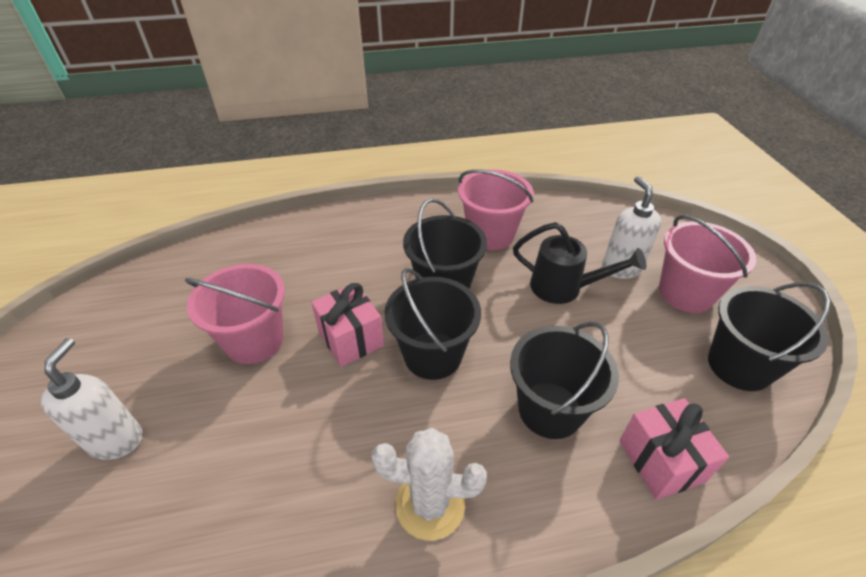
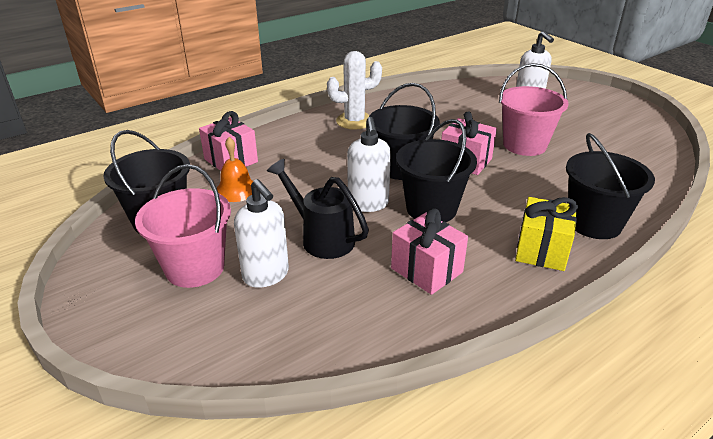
camera: 155 degrees right, 10 degrees down
(392, 223) = (541, 250): none -> yellow gift
(490, 235) = (426, 270): pink bucket -> pink gift
(502, 312) = (368, 204): none -> white soap dispenser
(550, 410) = (305, 164): black bucket -> black bucket (594, 223)
(564, 288) = (322, 238): black watering can -> black watering can turned 45 degrees clockwise
(650, 388) = (236, 190): none -> orange bell

